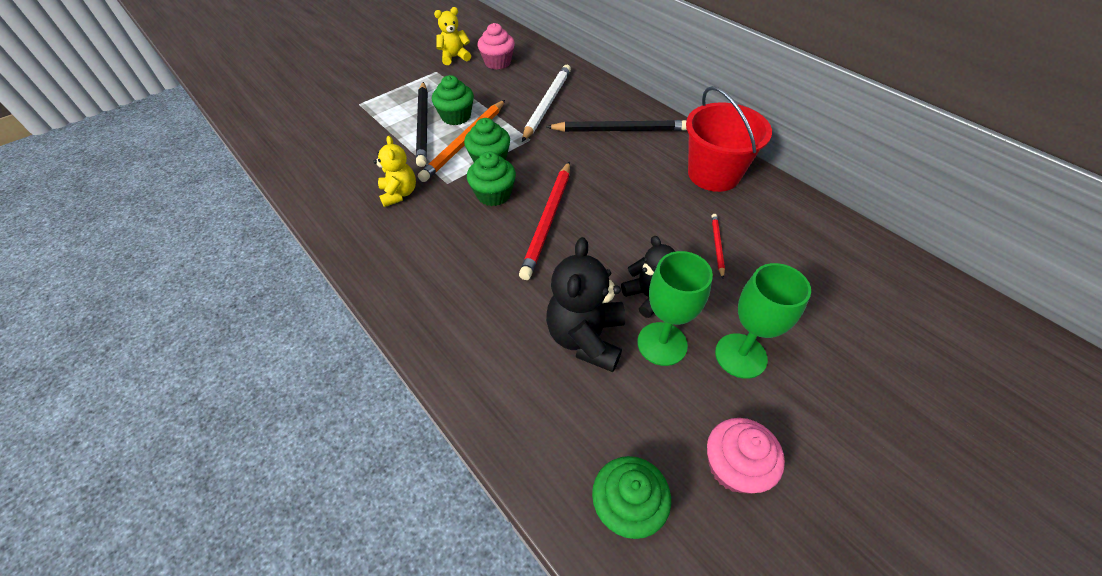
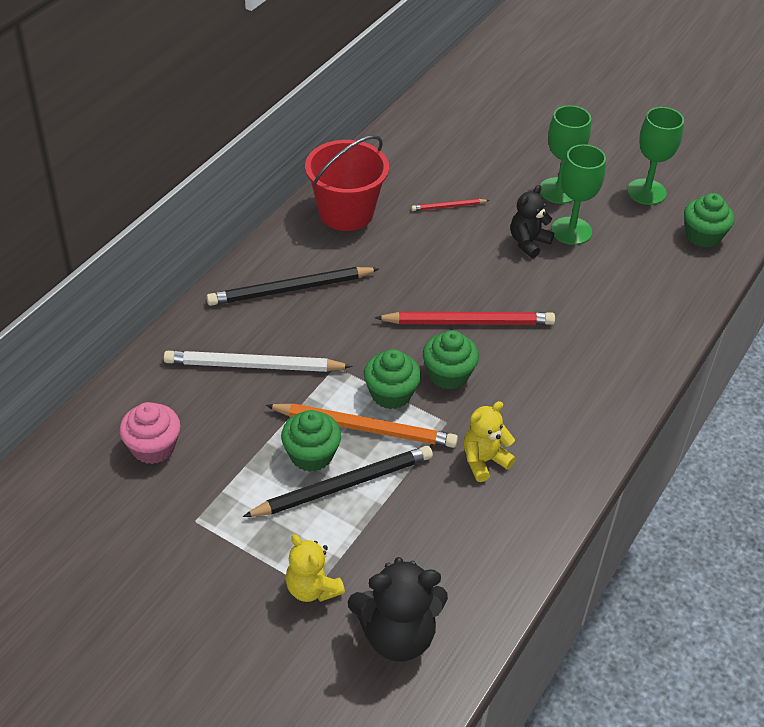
camera: 110 degrees left, 5 degrees down
(454, 57) = (147, 509): yellow teddy bear -> yellow teddy bear (312, 588)
(586, 338) = (590, 273): black teddy bear -> black teddy bear (397, 635)
(620, 130) = (290, 289): black pencil -> black pencil turned 90 degrees counterclockwise
(734, 467) = (646, 192): pink cupcake -> green goblet

